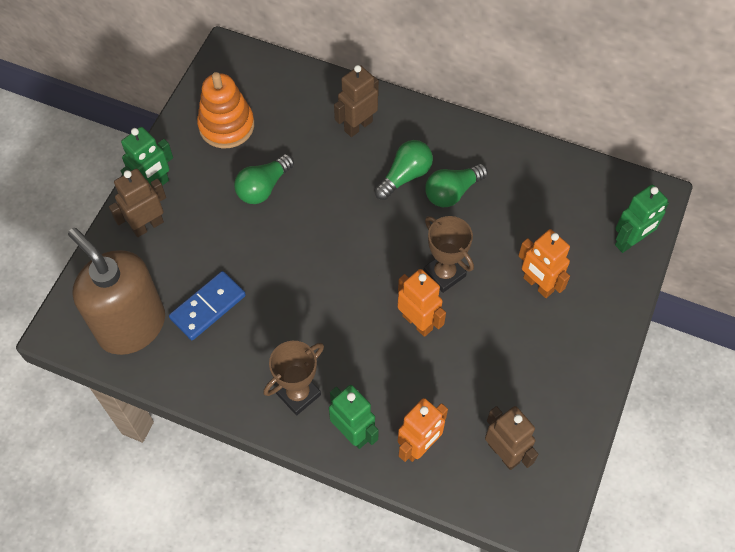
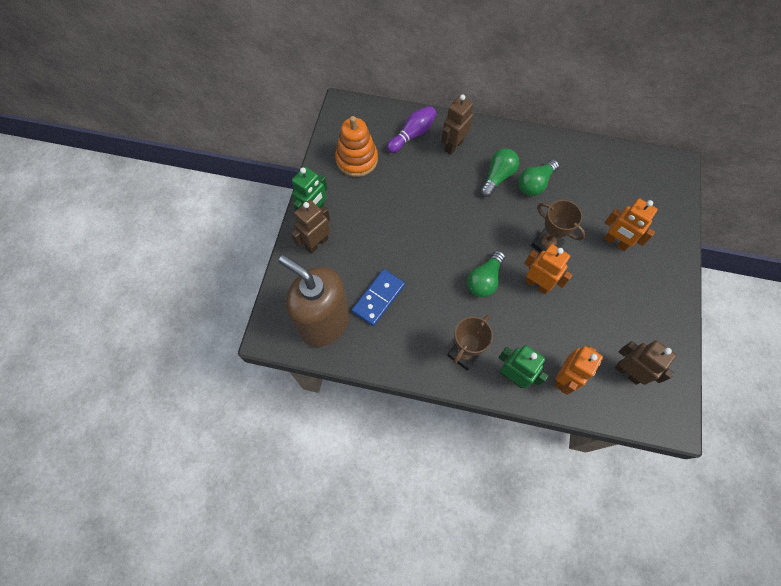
camera: 10 degrees left, 5 degrees up
(263, 187) = (396, 201): green light bulb -> green light bulb (484, 280)
(307, 104) = (412, 135): none -> purple bowling pin
(630, 241) = (671, 200): green robot -> none

